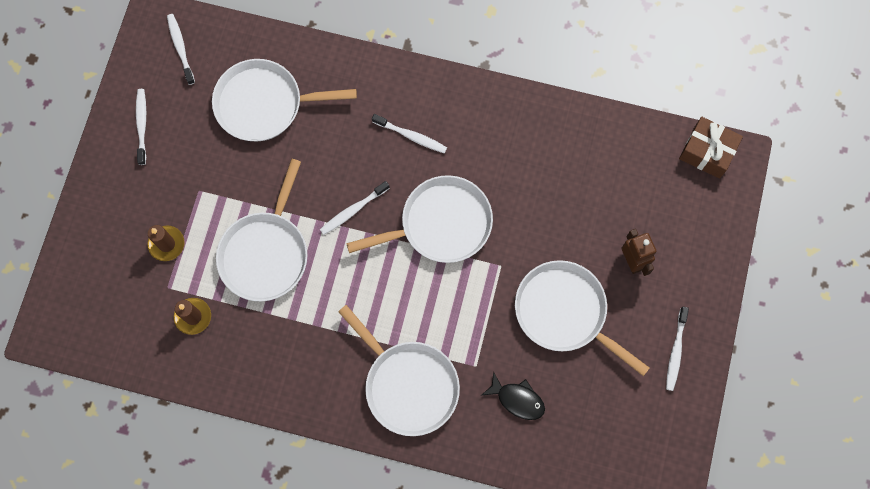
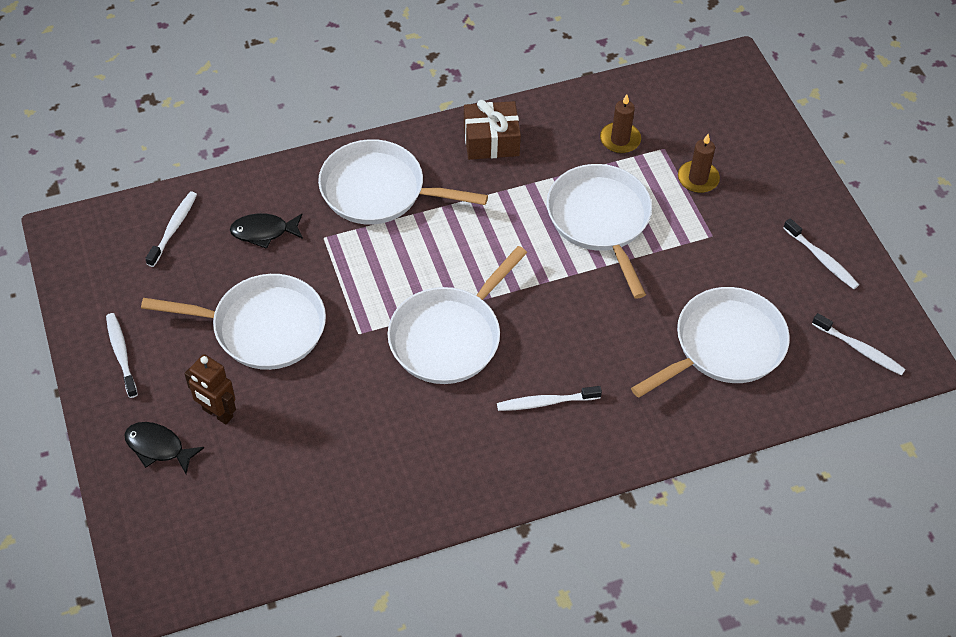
camera: 145 degrees right, 20 degrees down
(353, 210) = (548, 300): white toothbrush -> white toothbrush (173, 228)
(684, 259) = (158, 447): none -> black fish
(707, 152) = (191, 580): brown gift -> brown gift (491, 140)

